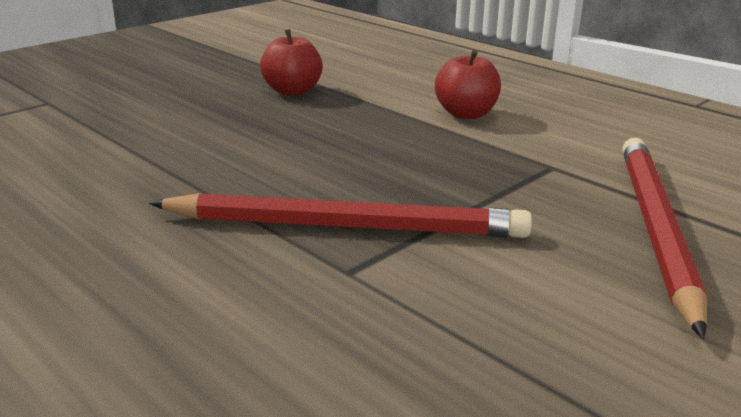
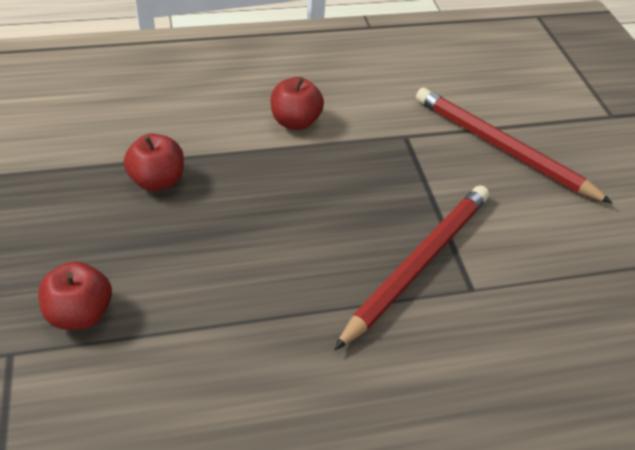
camera: 60 degrees left, 20 degrees up
(108, 109) = (80, 314): none -> red apple

